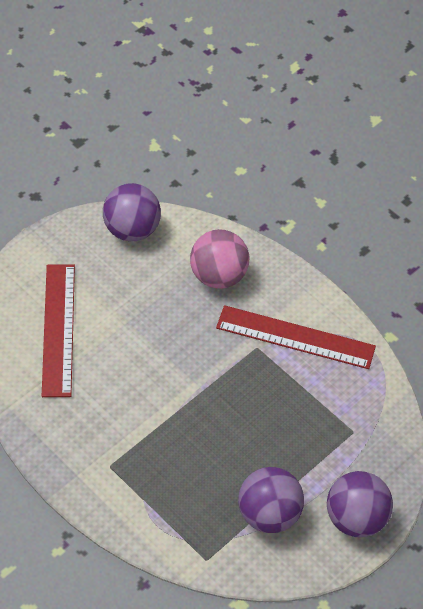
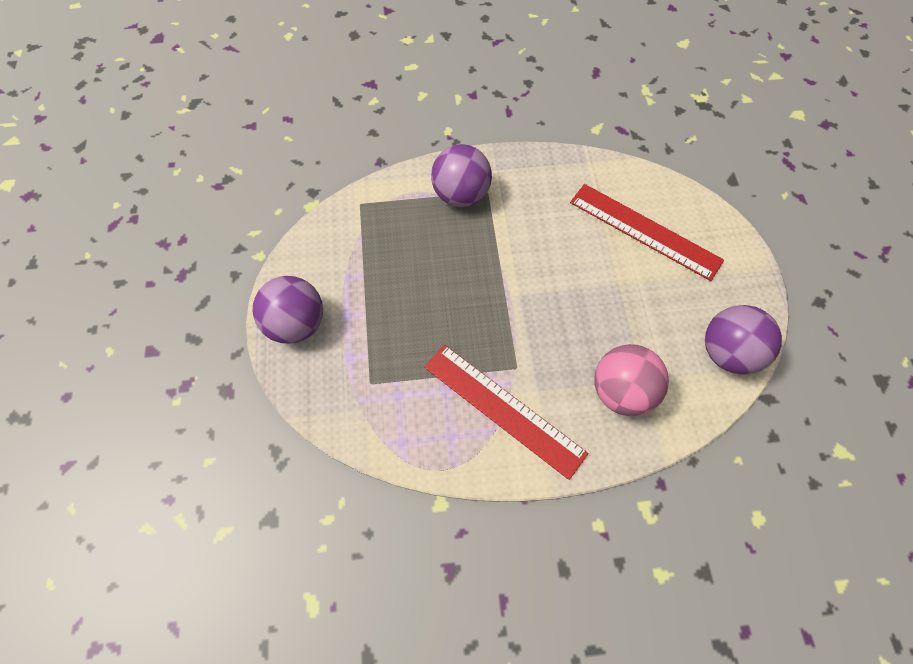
camera: 130 degrees right, 10 degrees up
(269, 514) = (356, 266): purple ball -> purple ball (461, 195)
(295, 337) = (503, 409): red ruler -> red ruler turned 75 degrees clockwise

